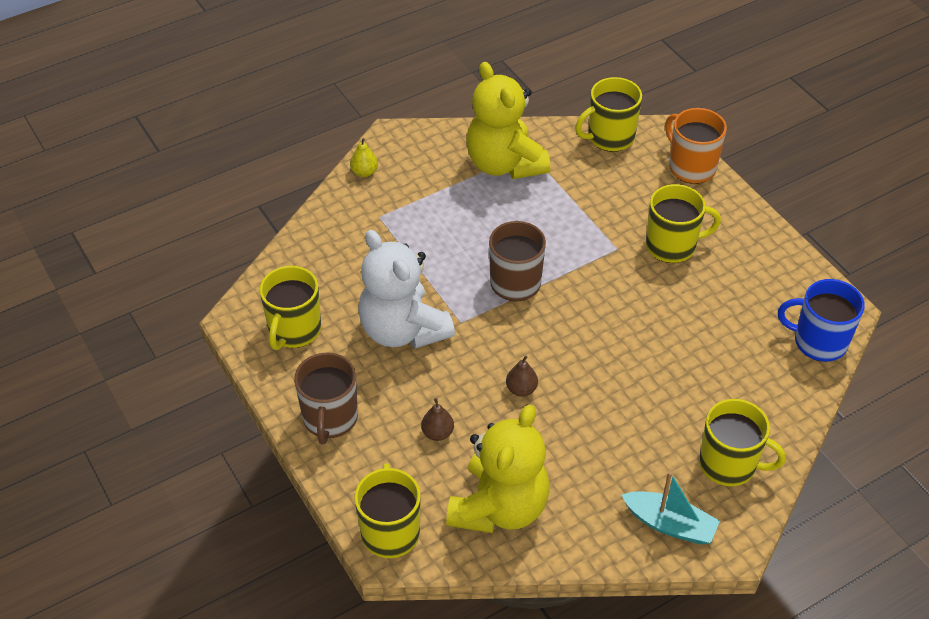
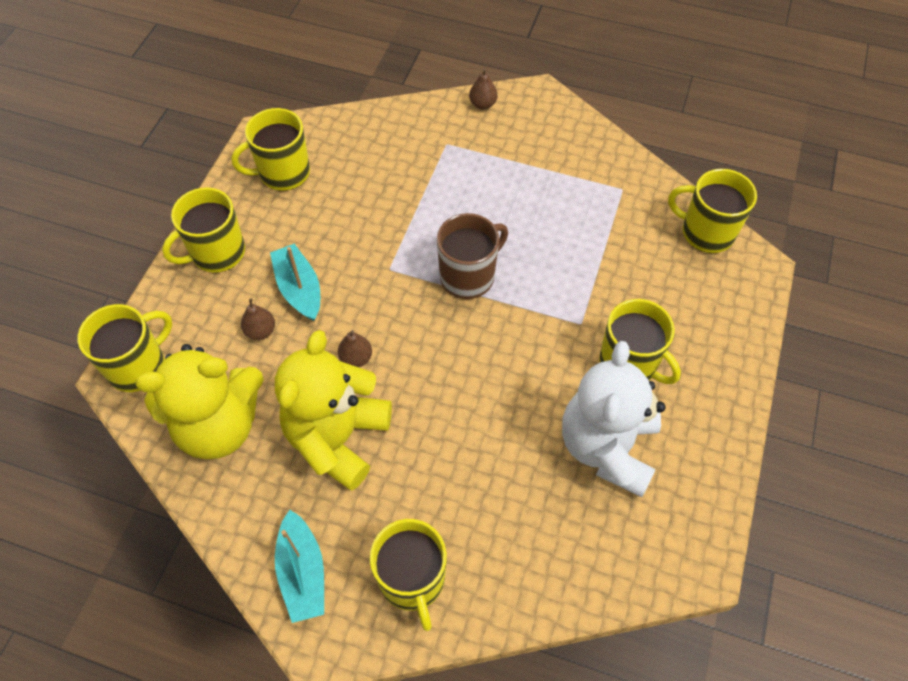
camera: 50 degrees right, 10 degrees up
(330, 418) = (217, 253): brown mug -> yellow mug
(364, 172) = (482, 104): yellow pear -> brown pear
(403, 330) = (345, 237): white teddy bear -> white teddy bear (607, 447)
(422, 386) = (299, 289): none -> turquoise boat
(504, 164) = (590, 182): yellow teddy bear -> yellow teddy bear (338, 437)
(691, 167) = (742, 316): orange mug -> none
(818, 342) = (636, 567): blue mug -> none

